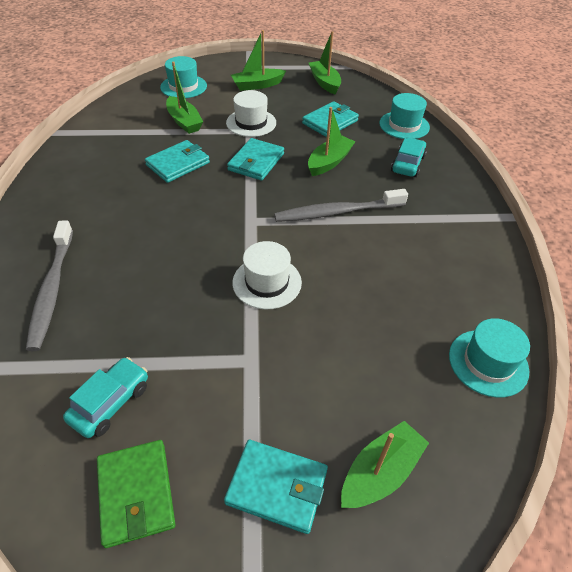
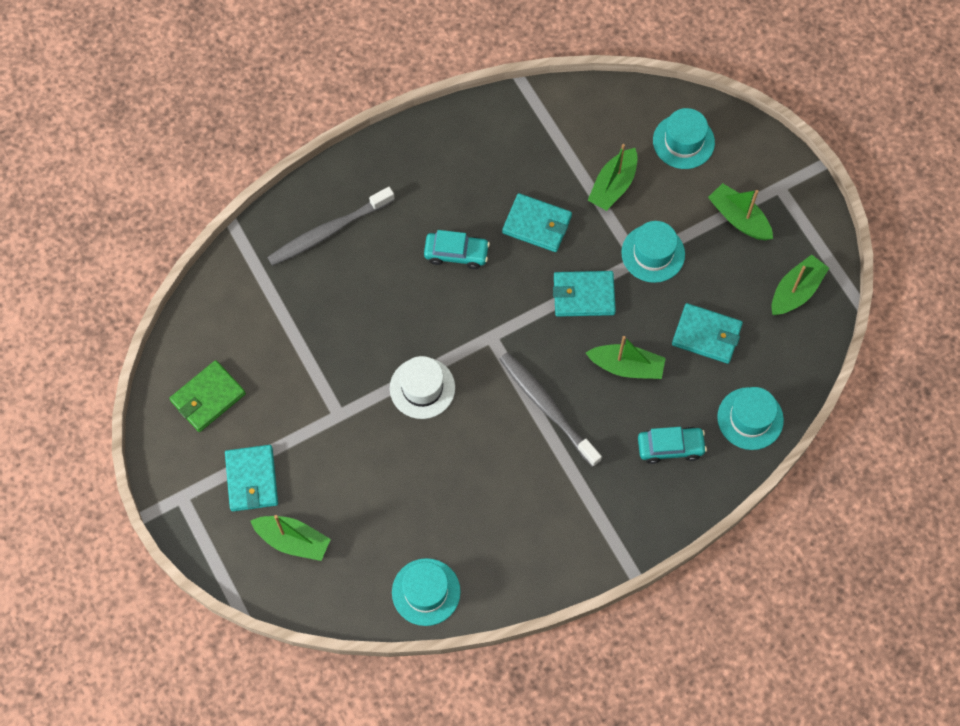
camera: 65 degrees right, 20 degrees up
(110, 402) = (258, 341): turquoise car -> turquoise car (456, 253)
(251, 123) = (653, 253): white hat -> turquoise hat

